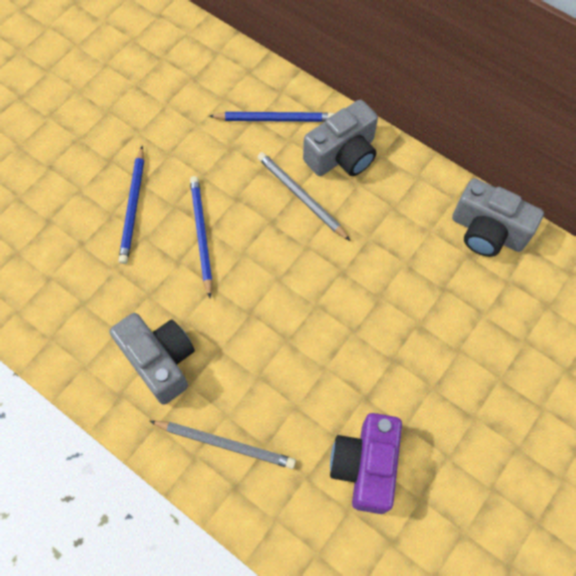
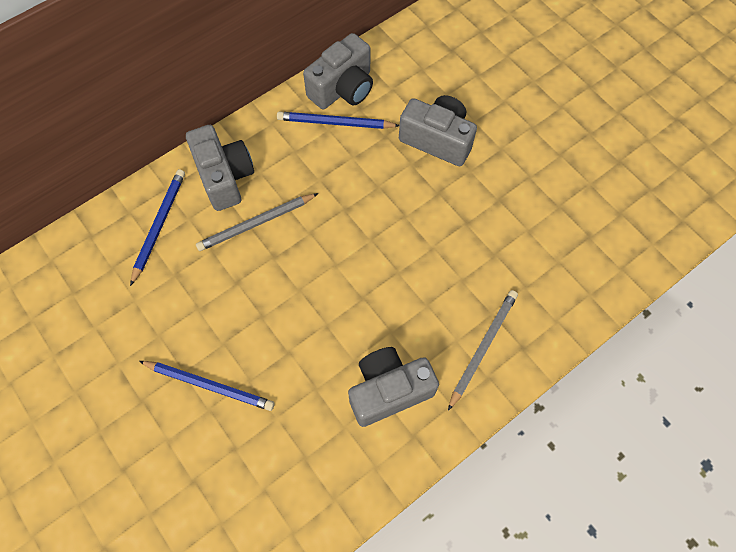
camera: 75 degrees left, 0 degrees up
(201, 235) = (265, 324): blue pencil -> blue pencil (335, 123)
(365, 466) = (525, 239): purple camera -> none
(459, 343) = (437, 140): none -> grey camera

